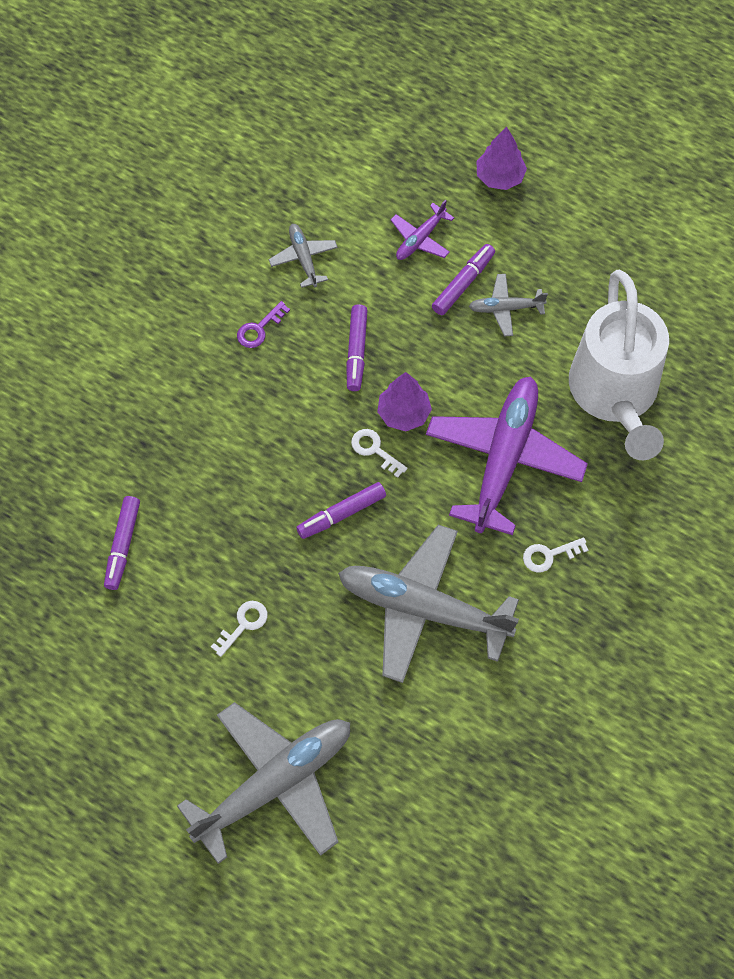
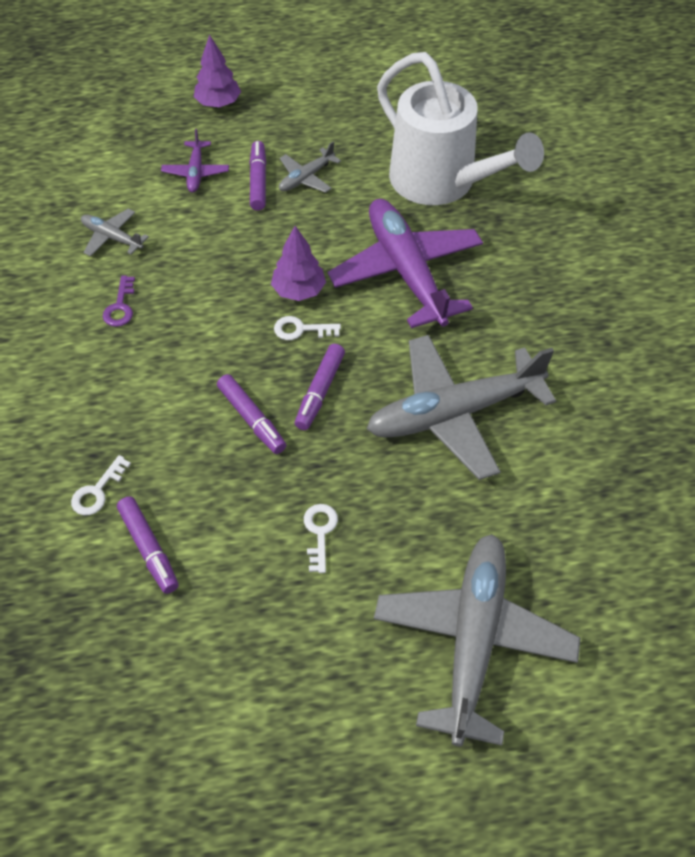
camera: 40 degrees left, 10 degrees down
(356, 351) = (218, 273): purple marker -> purple marker (252, 419)
(549, 555) = (506, 311): white key -> white key (97, 491)

